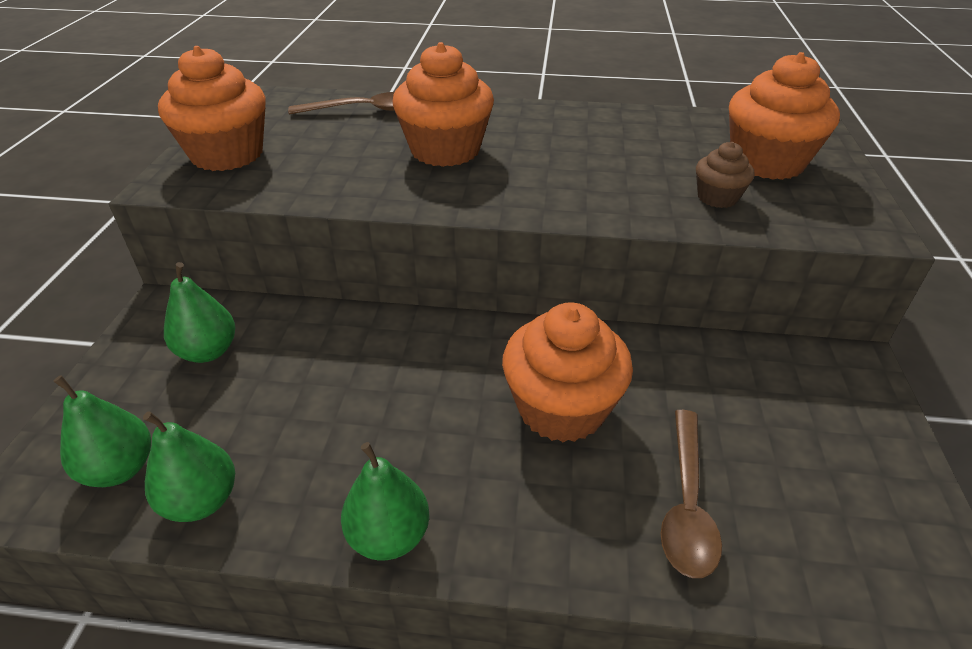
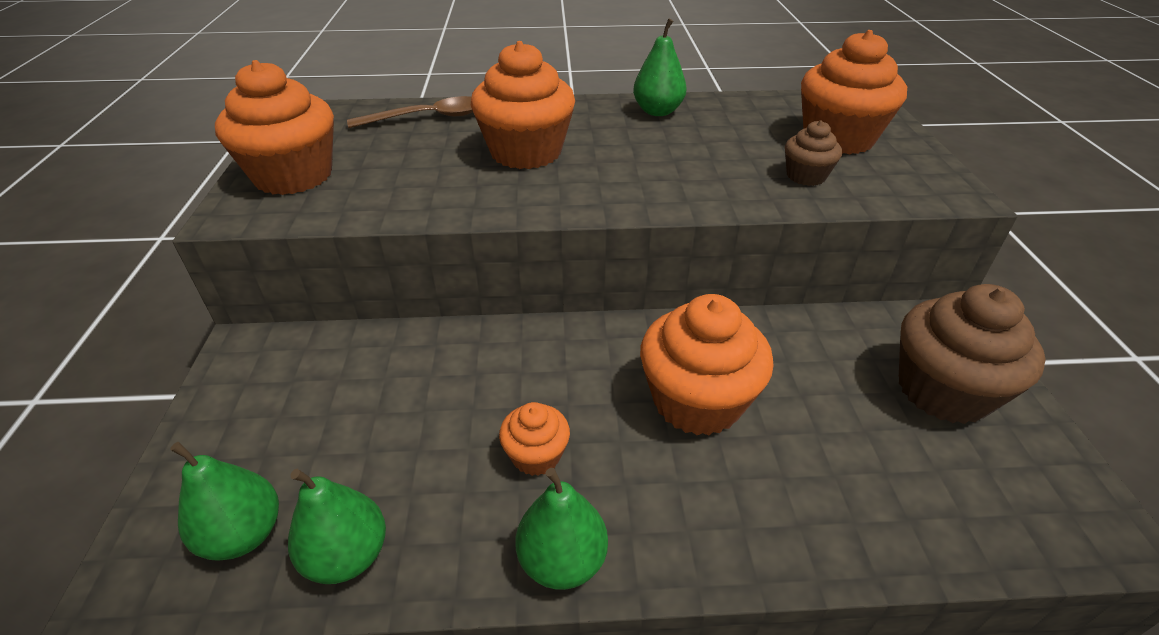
camera: 10 degrees left, 0 degrees up
(208, 351) = (310, 390): green pear -> green pear (657, 111)
(392, 437) = (536, 455): none -> orange cupcake
(686, 505) = (844, 480): brown spoon -> none
(821, 431) = (943, 390): none -> brown cupcake

